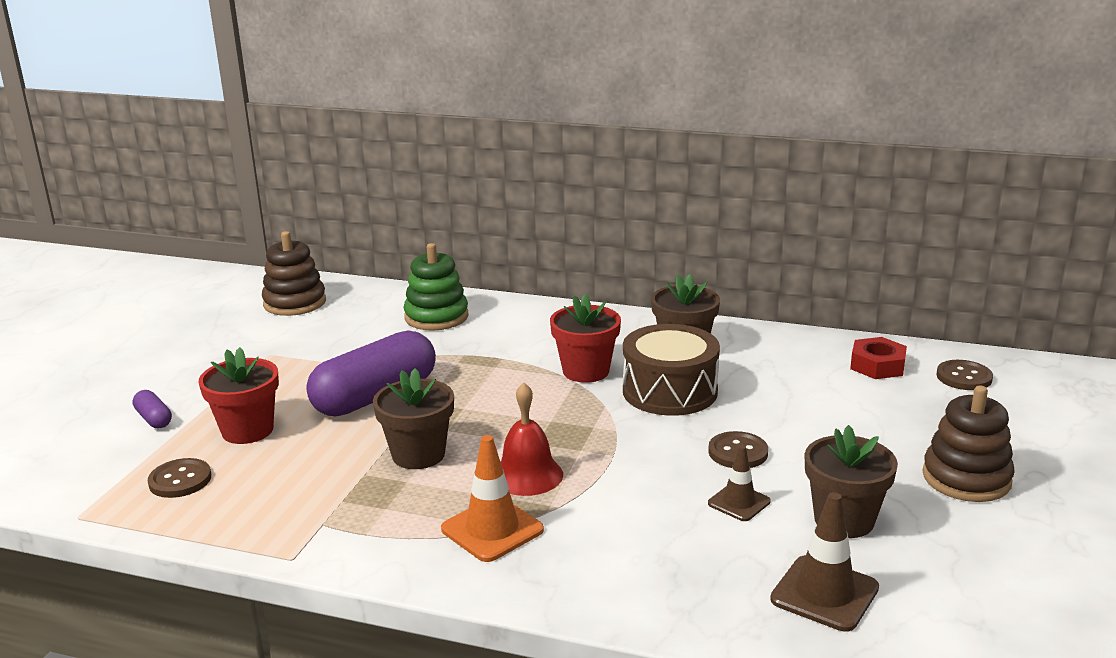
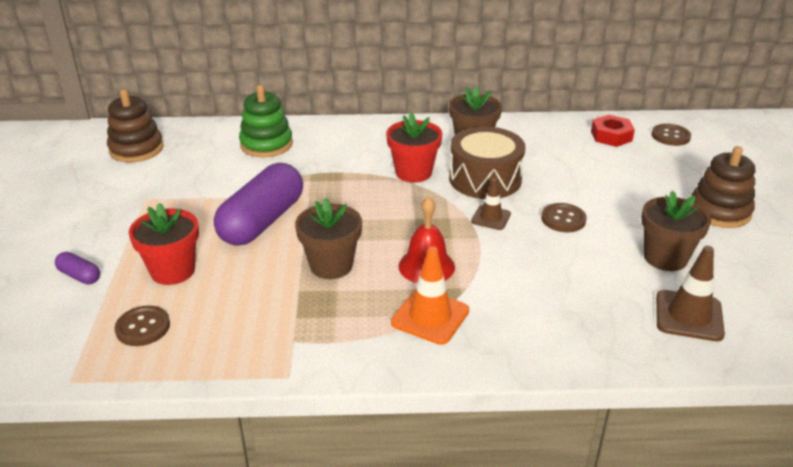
camera: 20 degrees left, 10 degrees up
(739, 502) = (589, 258): brown traffic cone -> brown traffic cone (491, 218)

